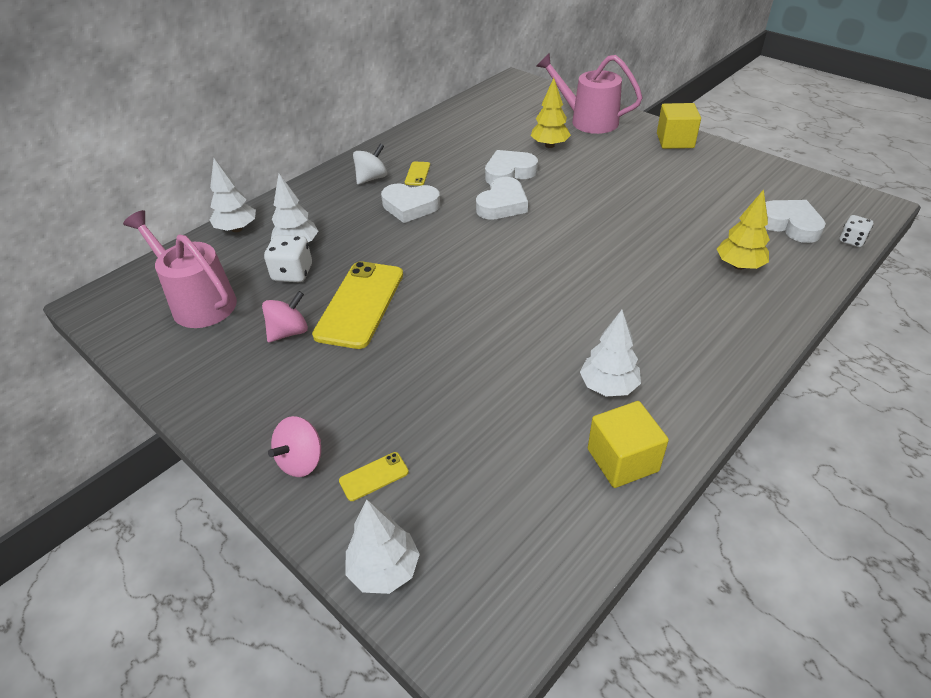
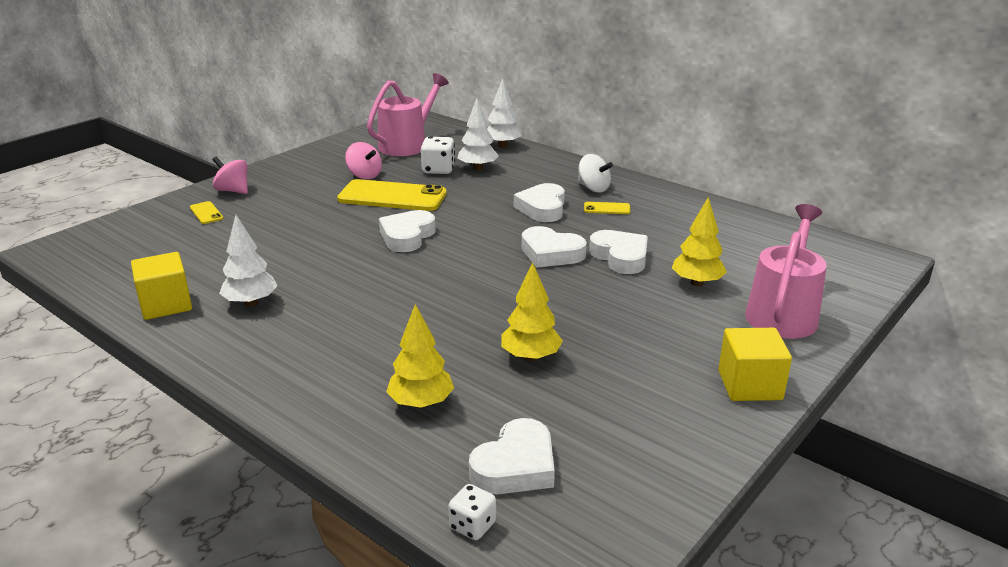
camera: 85 degrees right, 15 degrees down
(384, 569) = (131, 220): white tree -> none
(462, 287) = (407, 236): none -> white heart
(665, 217) = (531, 357): none -> yellow tree

